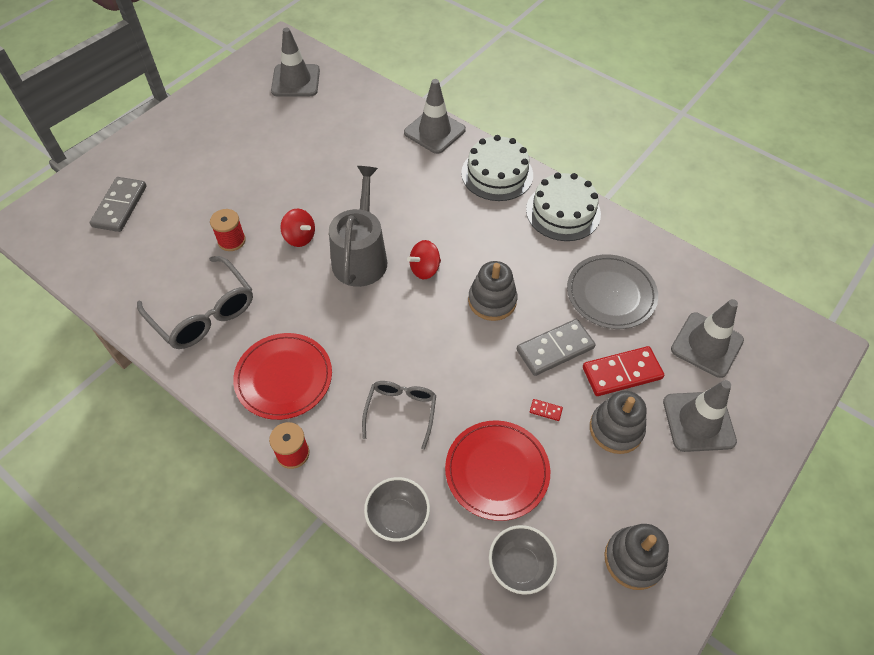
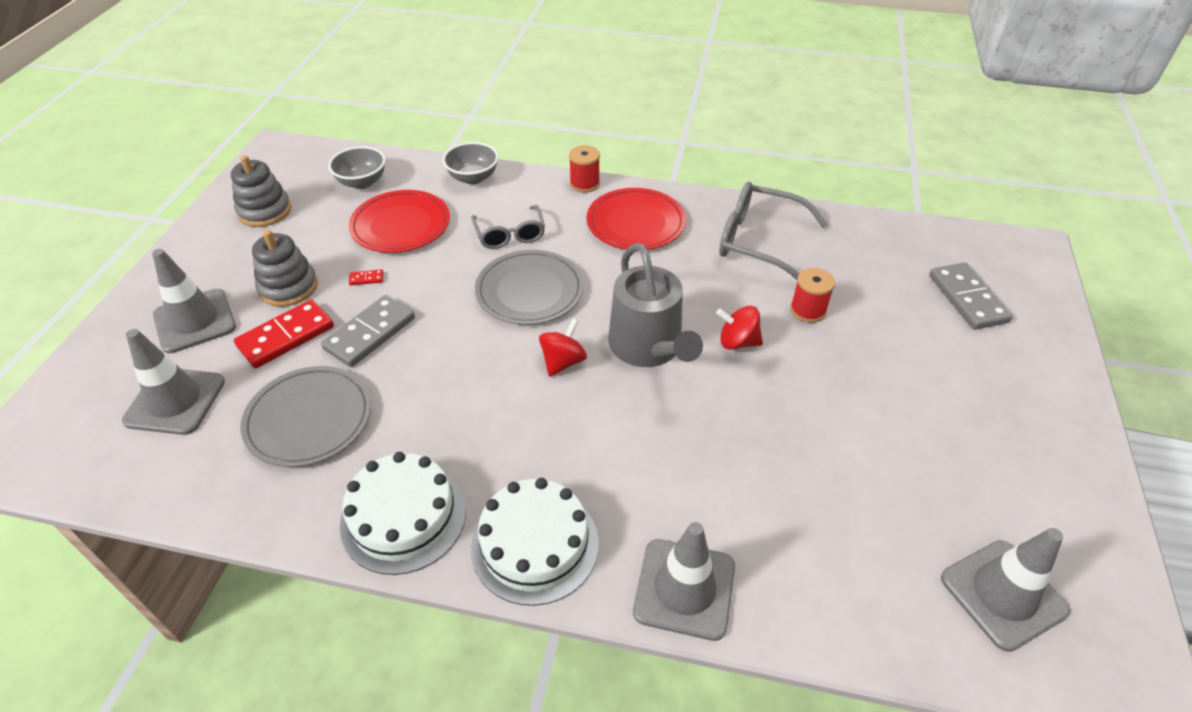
camera: 155 degrees right, 10 degrees down
(416, 340) = (529, 290): none -> grey plate
(492, 301) = (463, 356): grey stacking toy -> none

